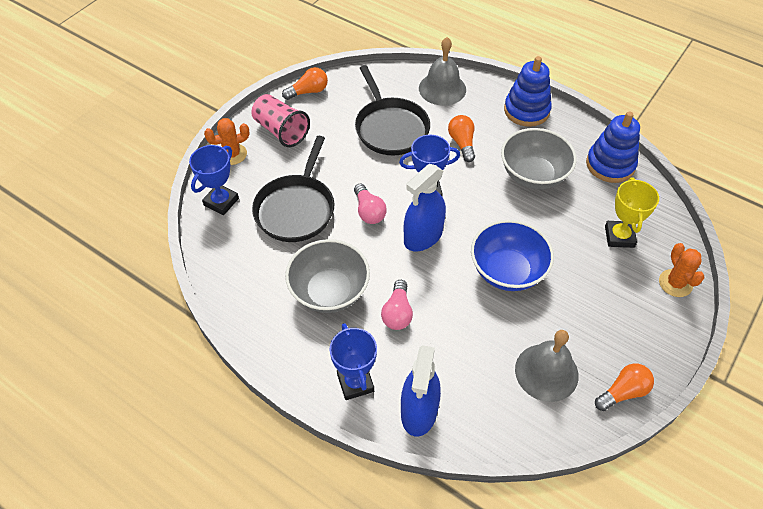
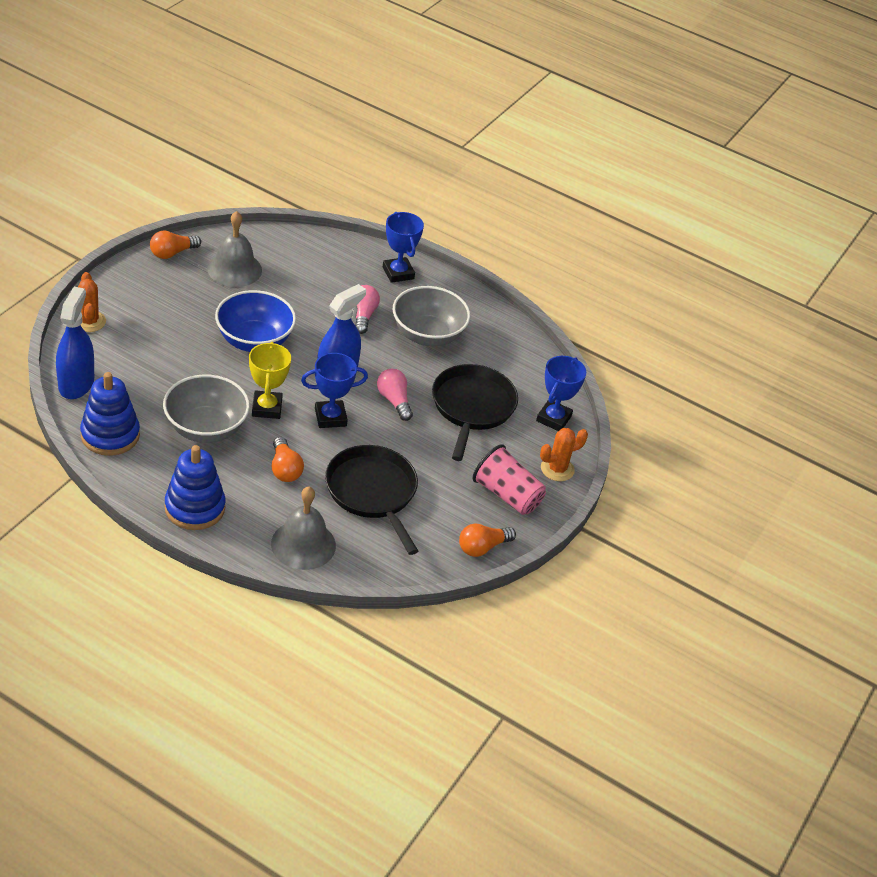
camera: 170 degrees right, 10 degrees down
(419, 411) = (345, 253): blue spray bottle -> blue spray bottle (76, 383)
(619, 236) = (129, 363): yellow trophy -> yellow trophy (267, 408)

